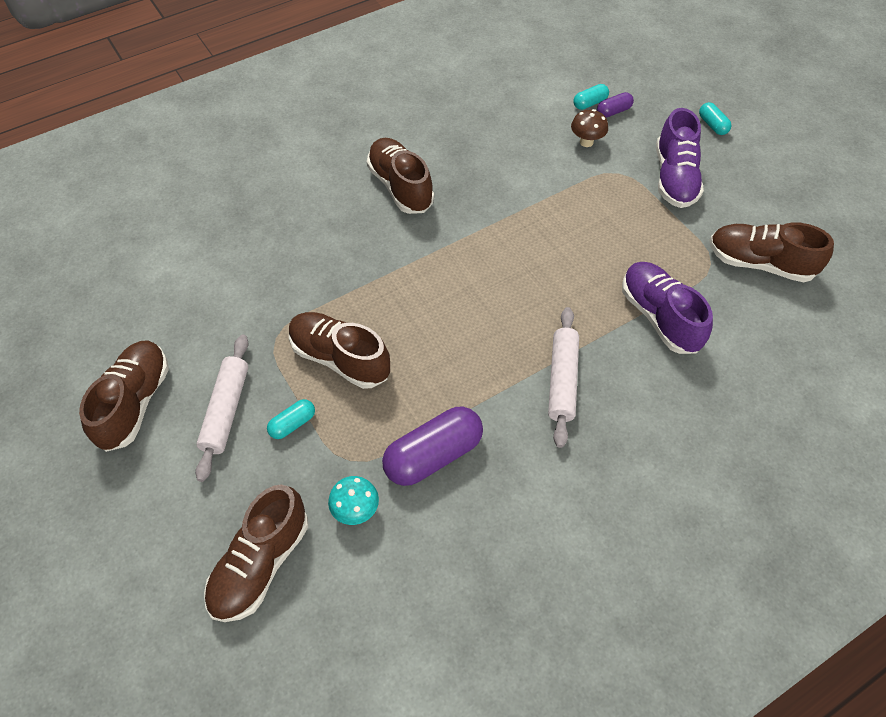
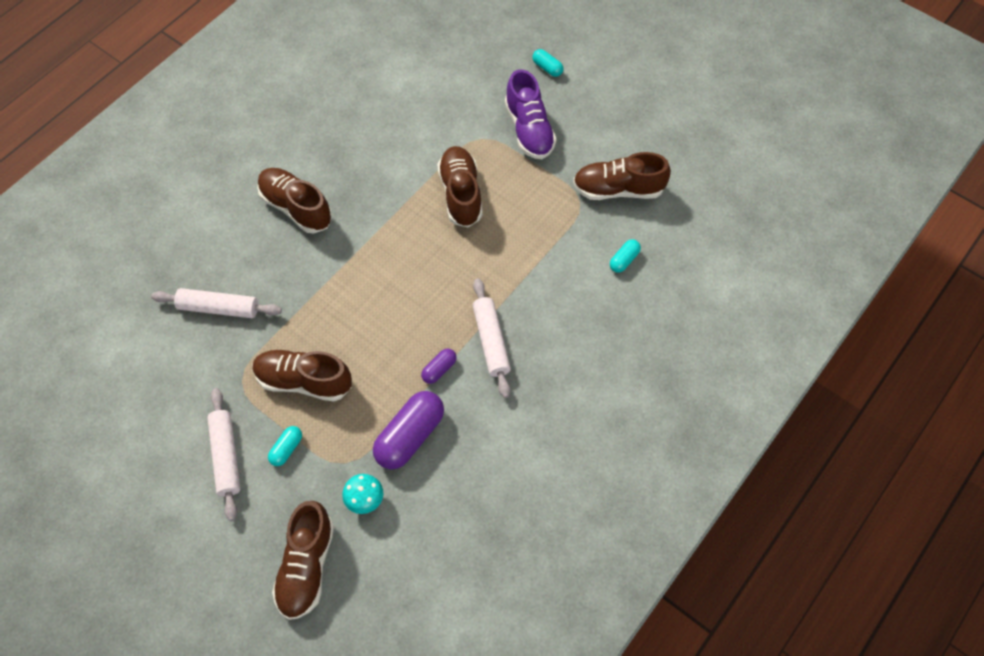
camera: 20 degrees left, 5 degrees up
(135, 403) = (145, 476): brown shoe -> brown shoe (461, 194)
(283, 259) = (218, 308): none -> white rolling pin
(586, 142) = (444, 116): brown mushroom -> none
(589, 103) = (435, 75): turquoise capsule -> turquoise capsule (624, 260)
(613, 111) = (459, 78): purple capsule -> purple capsule (439, 369)
(659, 317) = (552, 262): purple shoe -> none

